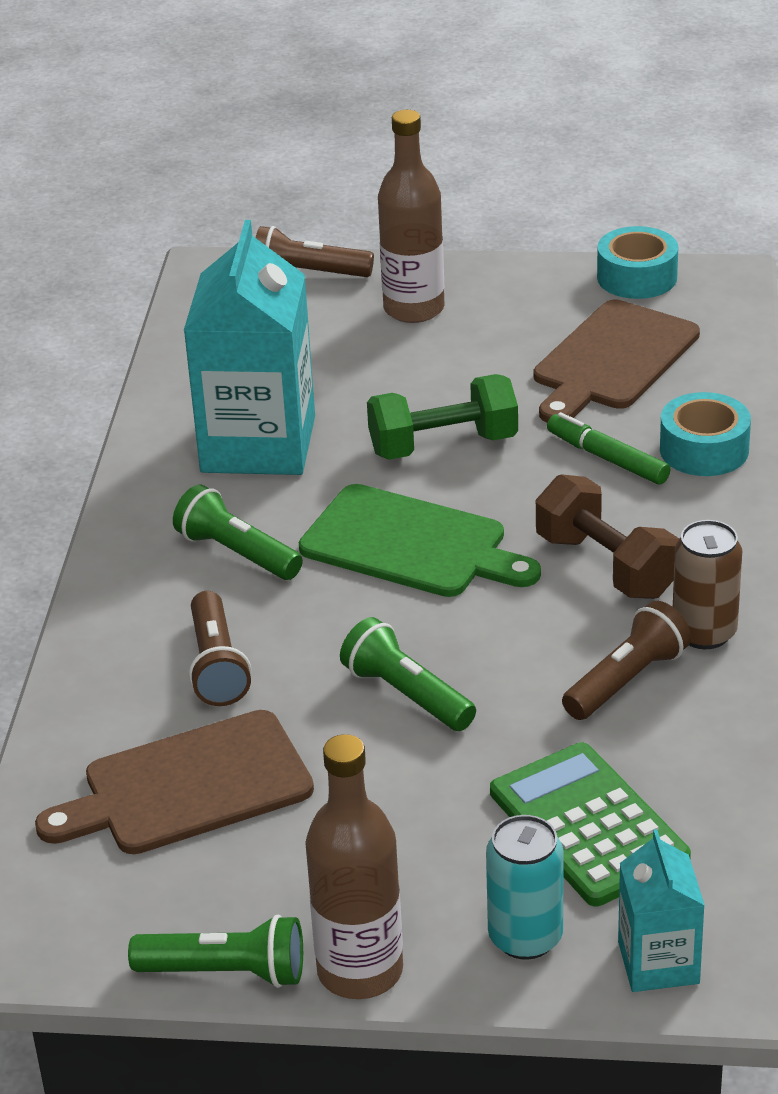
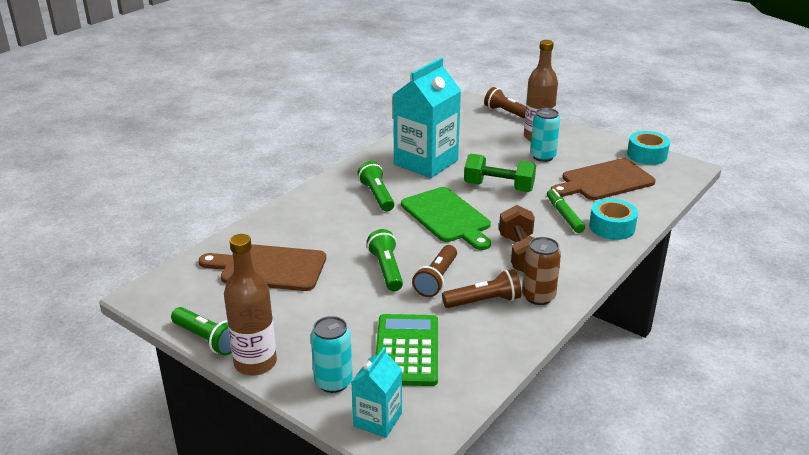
camera: 30 degrees right, 5 degrees down
(216, 666) = (326, 231): brown flashlight -> brown flashlight (436, 279)
(461, 348) = (542, 156): none -> turquoise can

